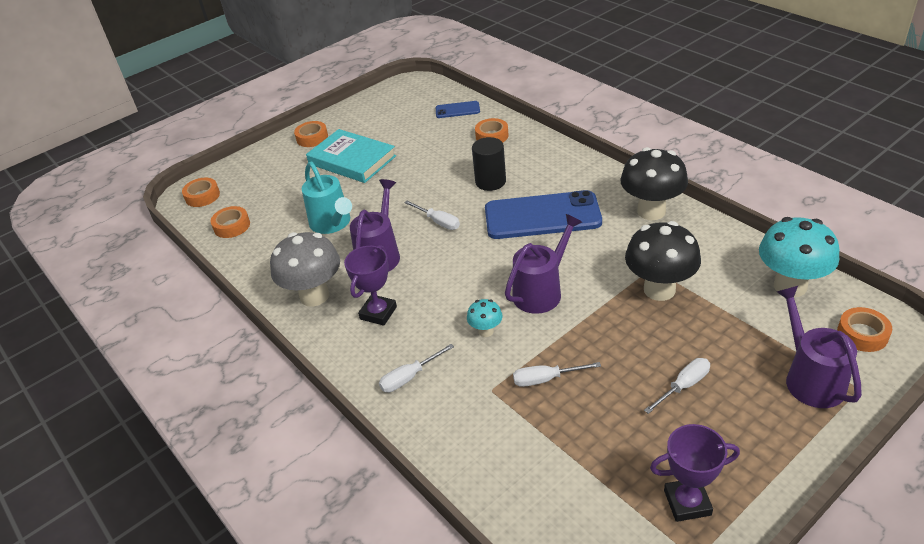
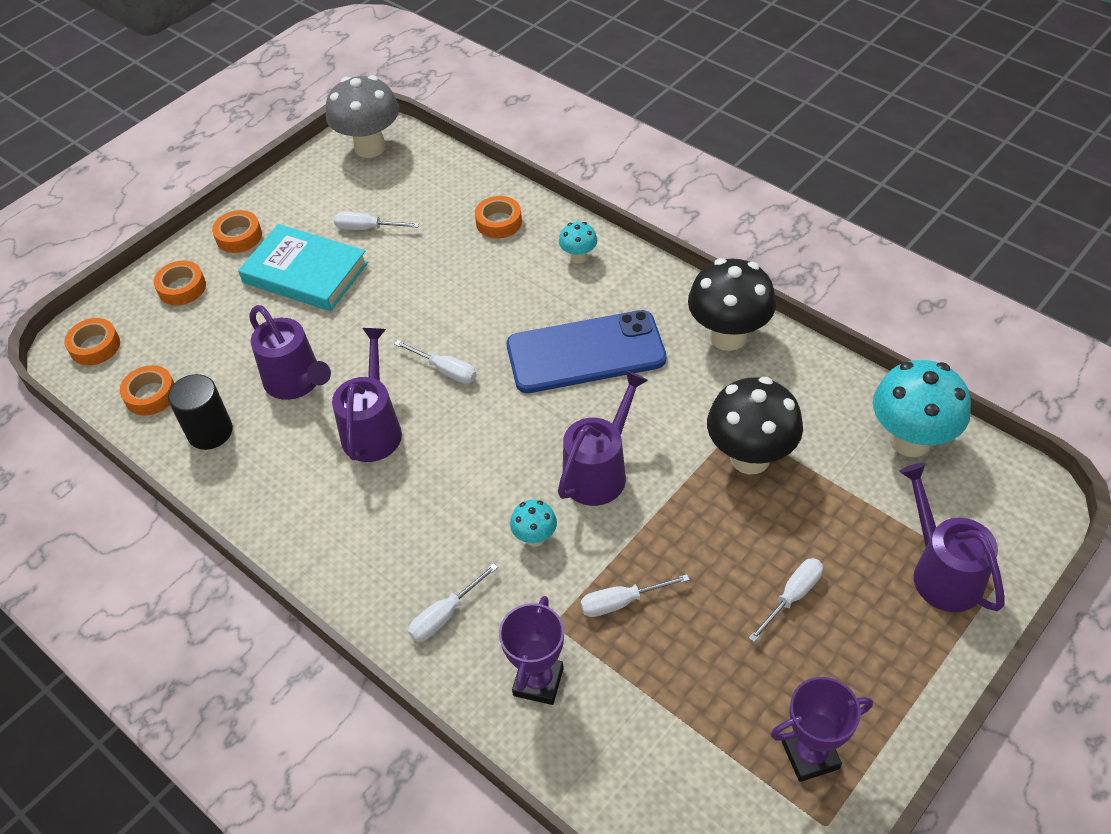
camera: 10 degrees left, 10 degrees up
(314, 296) = (293, 501): grey mushroom -> grey mushroom (370, 147)
(332, 224) = (297, 382): turquoise watering can -> purple watering can
(378, 313) = (387, 521): purple trophy -> purple trophy (538, 681)
(399, 136) = (367, 228): none -> white screwdriver
(457, 110) = (443, 179): blue phone -> none
(490, 182) = (508, 300): black cylinder -> black cylinder (210, 432)
(546, 158) = (578, 257): none -> turquoise mushroom
(862, 334) = (999, 504): orange tape -> orange tape (182, 288)

